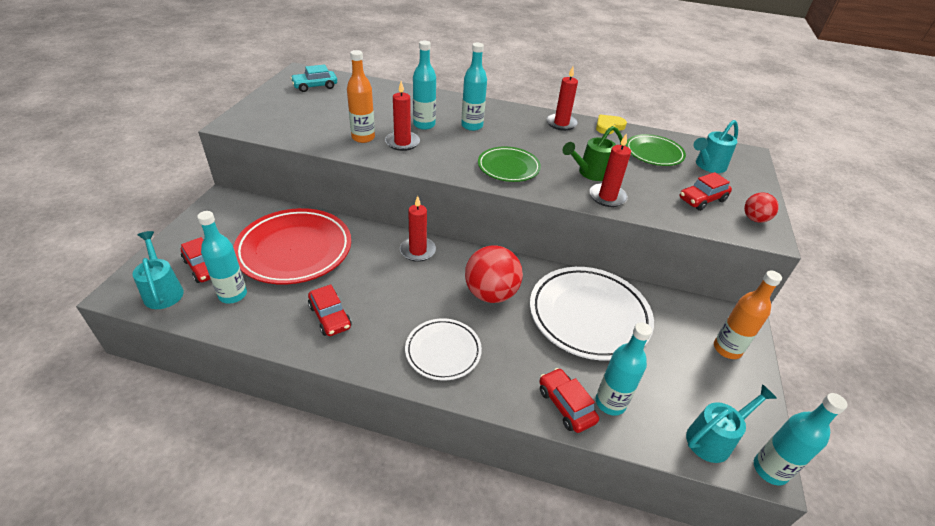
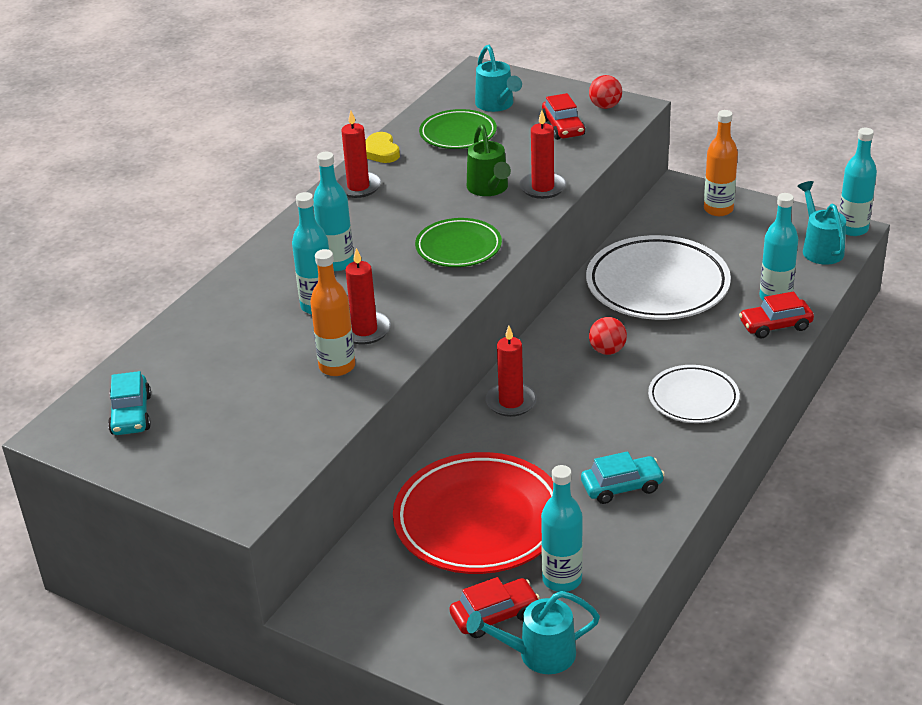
camera: 70 degrees left, 5 degrees down
(330, 317) = (622, 487): red car -> turquoise car
(491, 294) = (607, 350): red ball -> red ball, size x0.53

